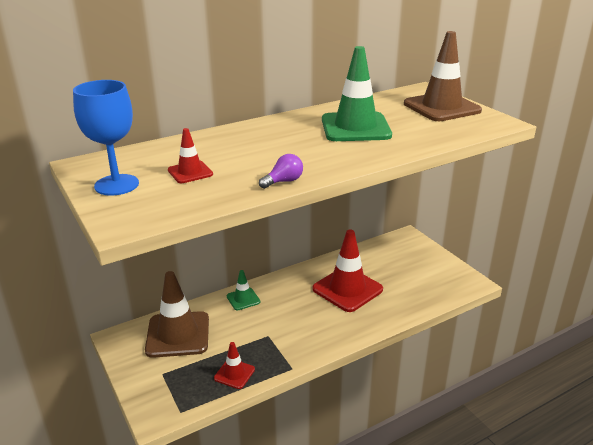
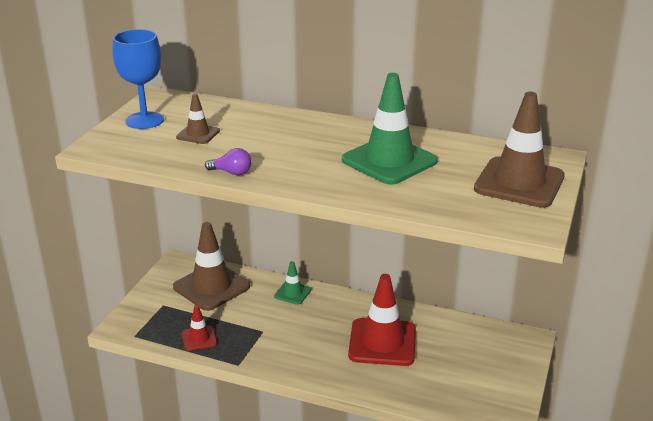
camera: 50 degrees right, 0 degrees up
(190, 172) = (198, 134): red traffic cone -> brown traffic cone

